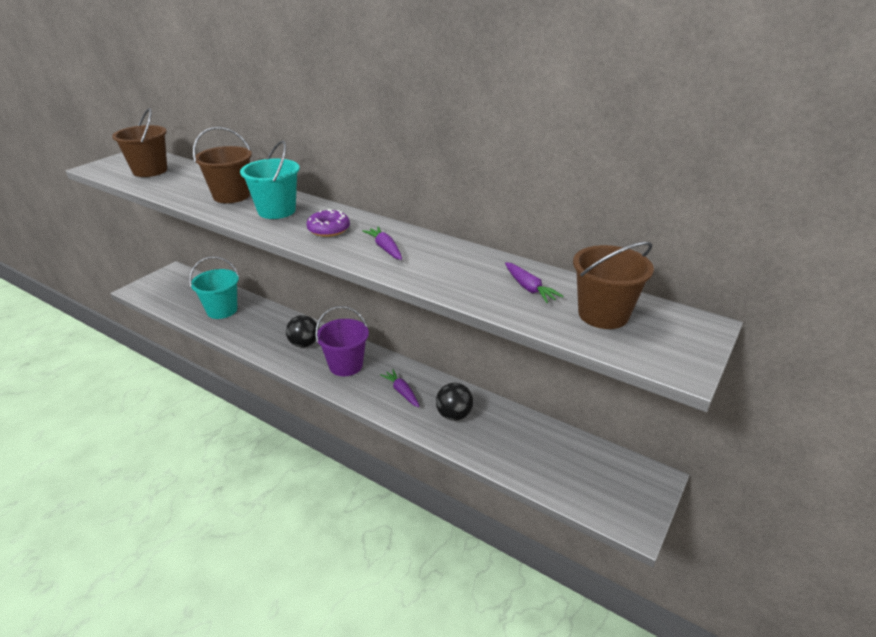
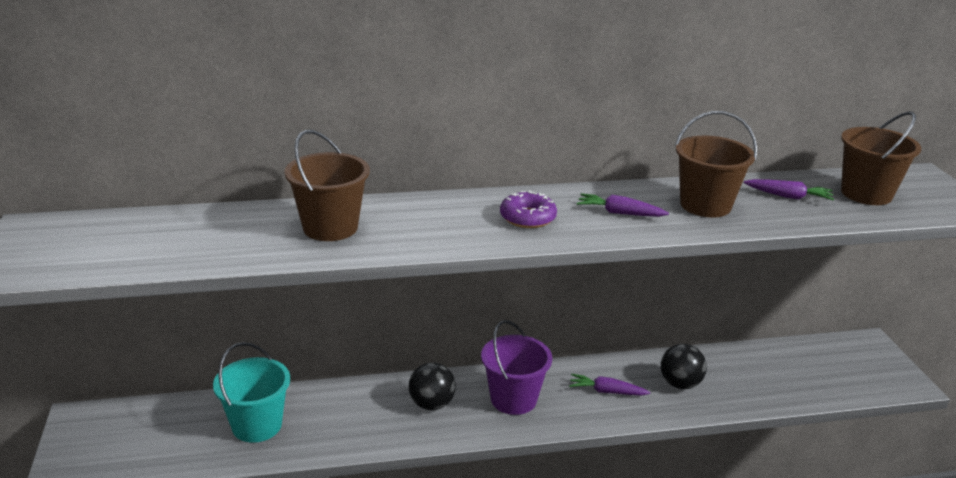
camera: 45 degrees left, 5 degrees down
(150, 171) = (123, 242): brown bucket -> brown bucket (705, 205)
(276, 211) = (427, 222): turquoise bucket -> none

